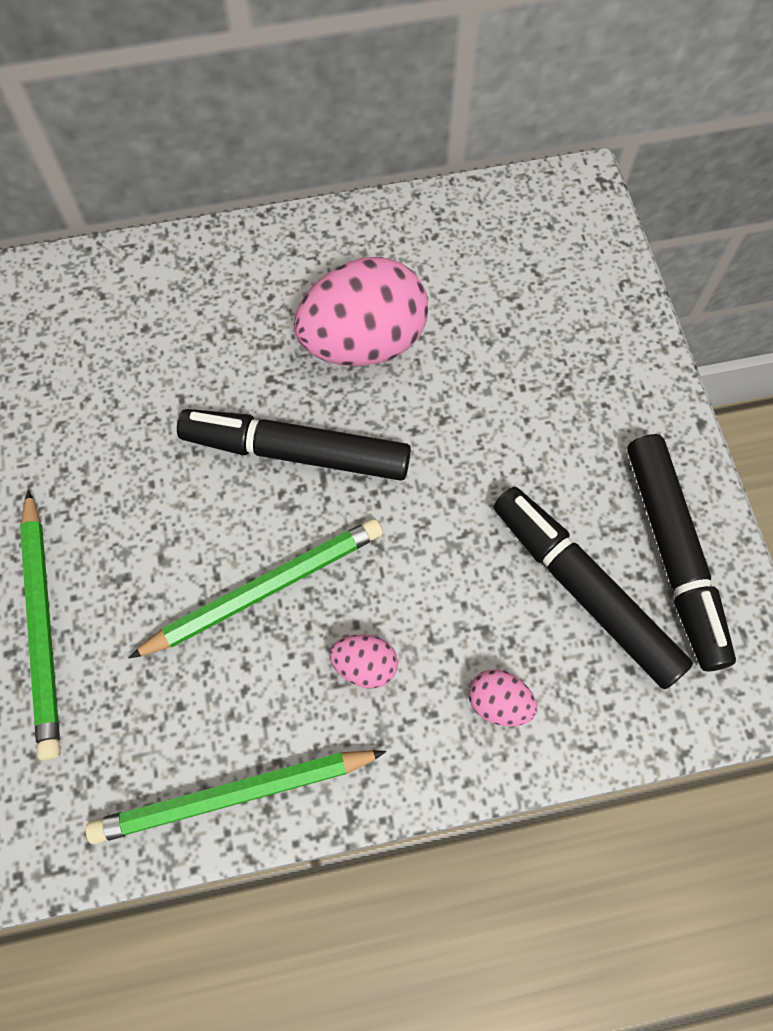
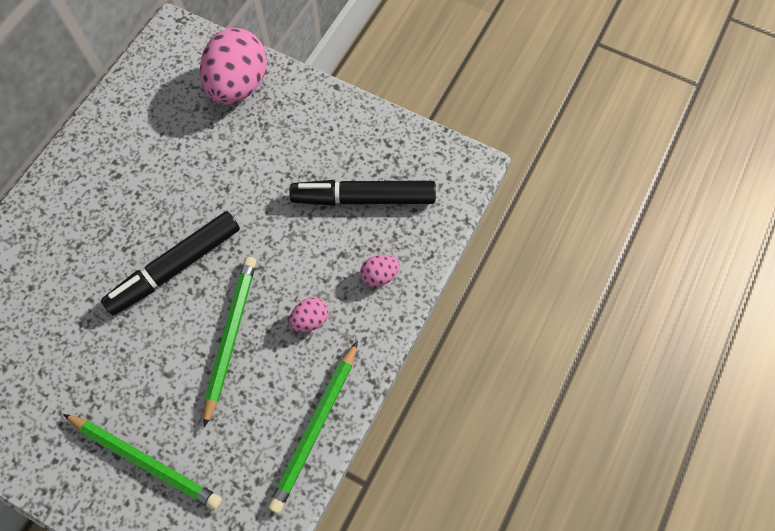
camera: 50 degrees left, 0 degrees up
(364, 342) = (150, 190): pink egg -> pink egg (238, 86)
(673, 555) = (382, 149): black marker -> none

